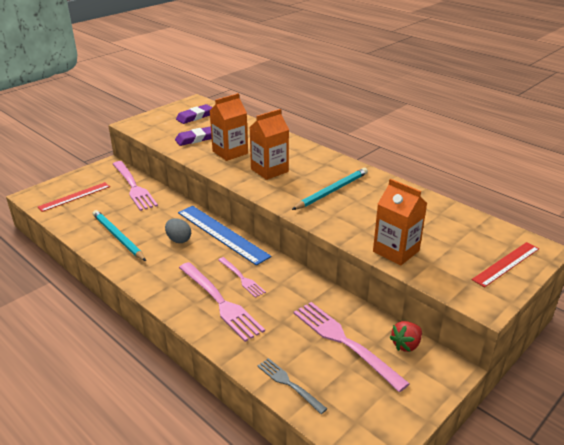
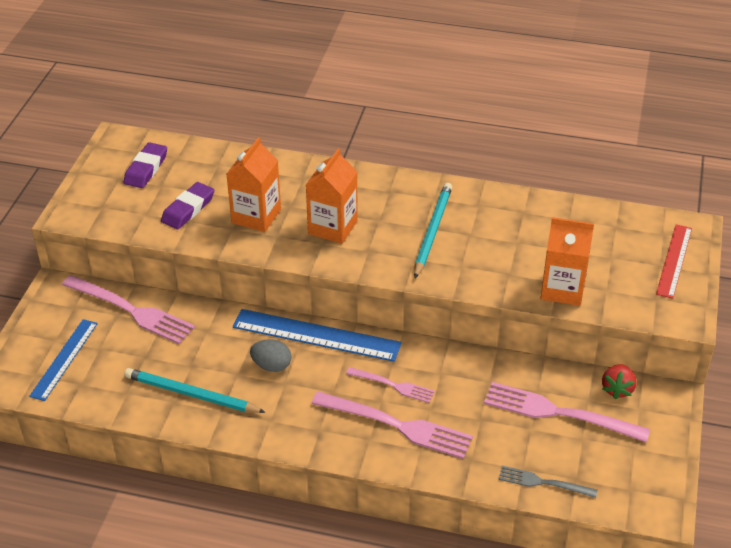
camera: 30 degrees left, 10 degrees up
(74, 196) = (64, 359): red ruler -> blue ruler

